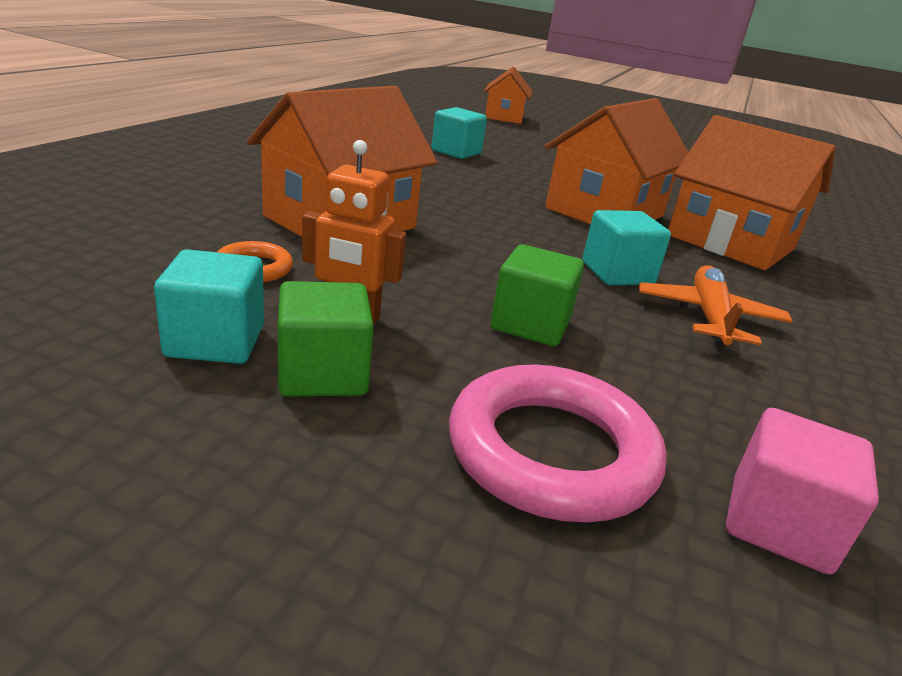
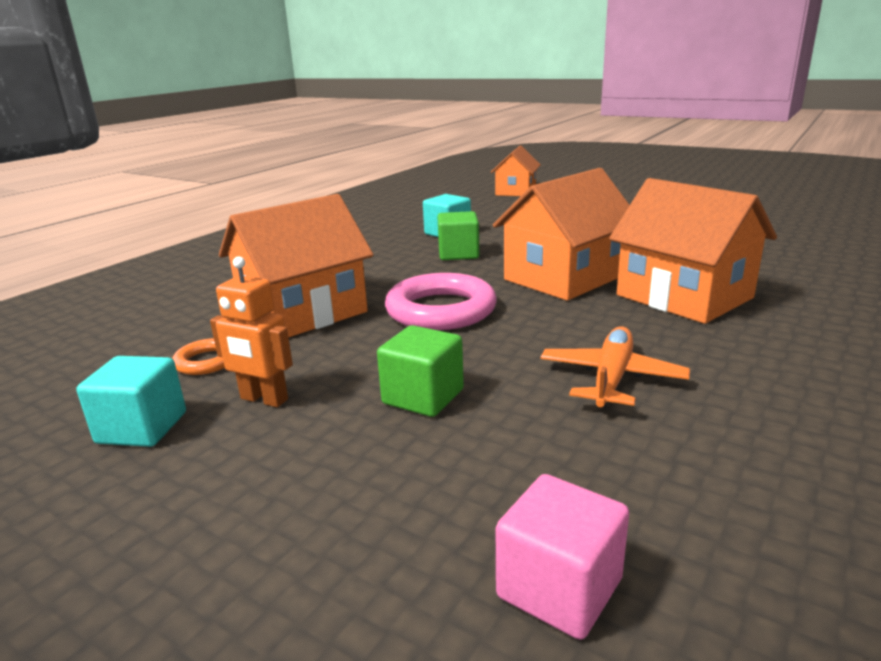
camera: 15 degrees right, 5 degrees down
(322, 374) = (212, 452): green cube -> green cube (458, 254)
(551, 452) = (373, 518): pink ring -> pink ring (441, 310)
(617, 273) = (540, 340): turquoise cube -> none

